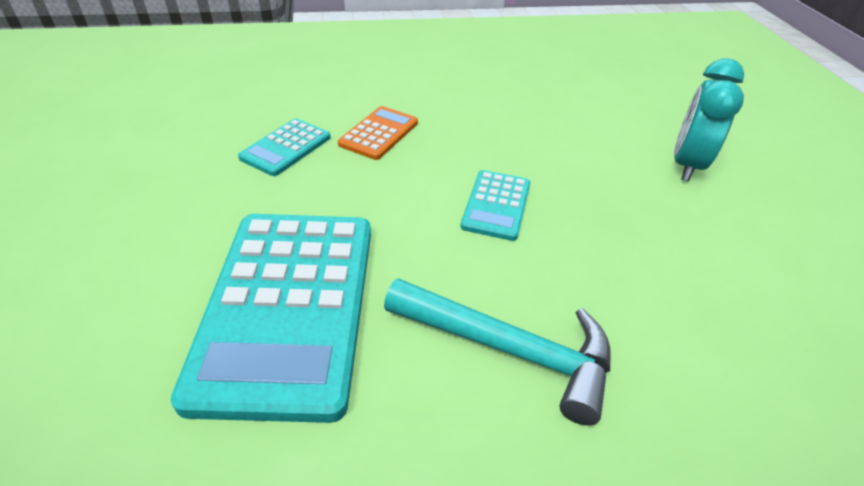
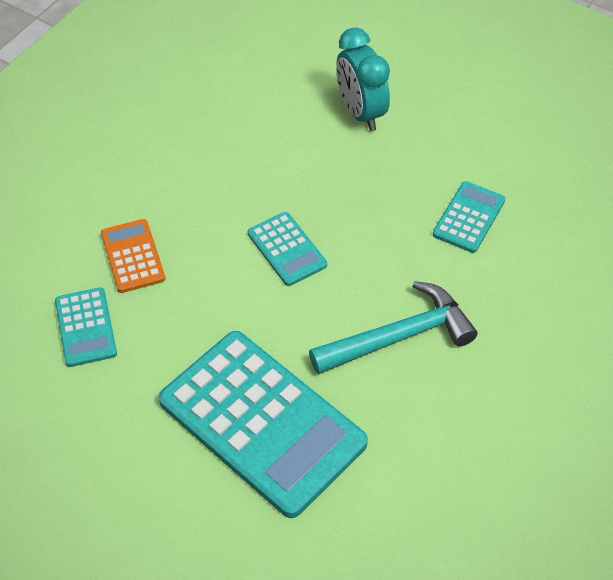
camera: 45 degrees left, 10 degrees up
(719, 307) = (469, 217): none -> turquoise calculator

